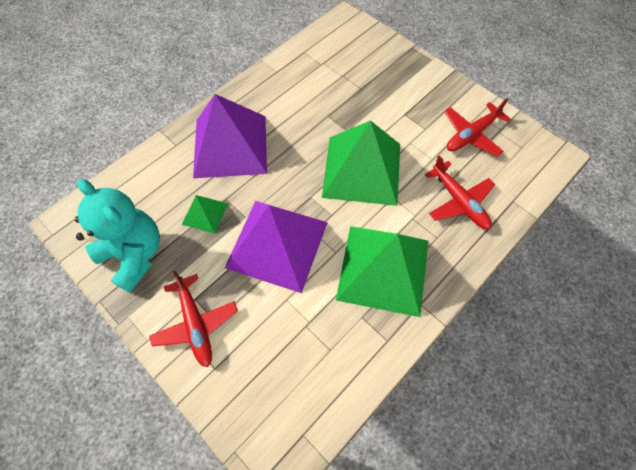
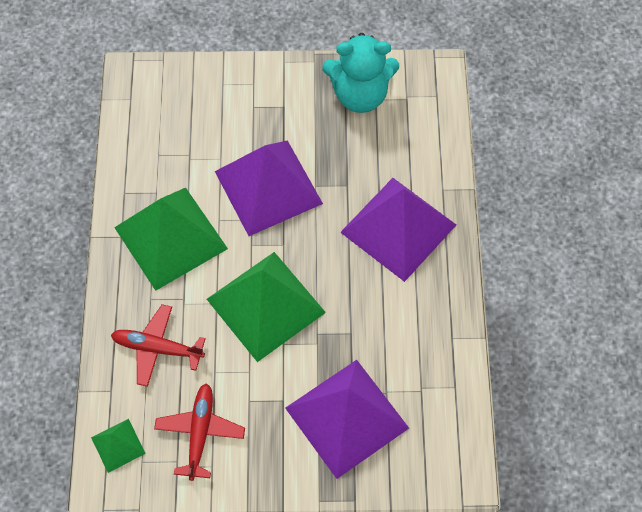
camera: 135 degrees right, 0 degrees up
(196, 323) = (265, 95): red plane -> none
(205, 213) = (348, 161): green pyramid -> green pyramid (118, 445)
(377, 80) = (347, 418): none -> purple pyramid

